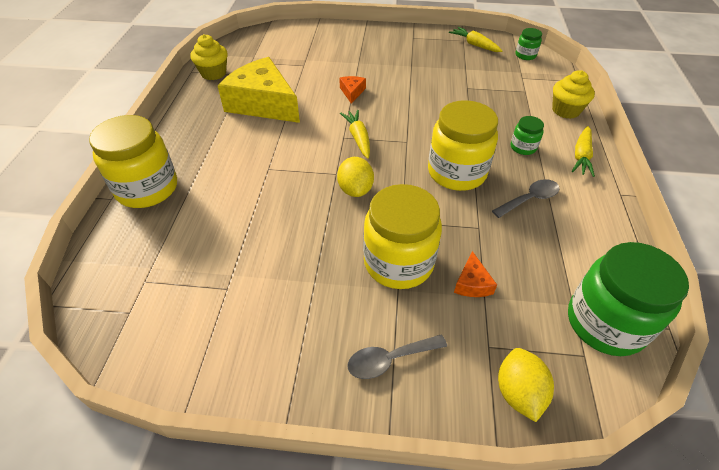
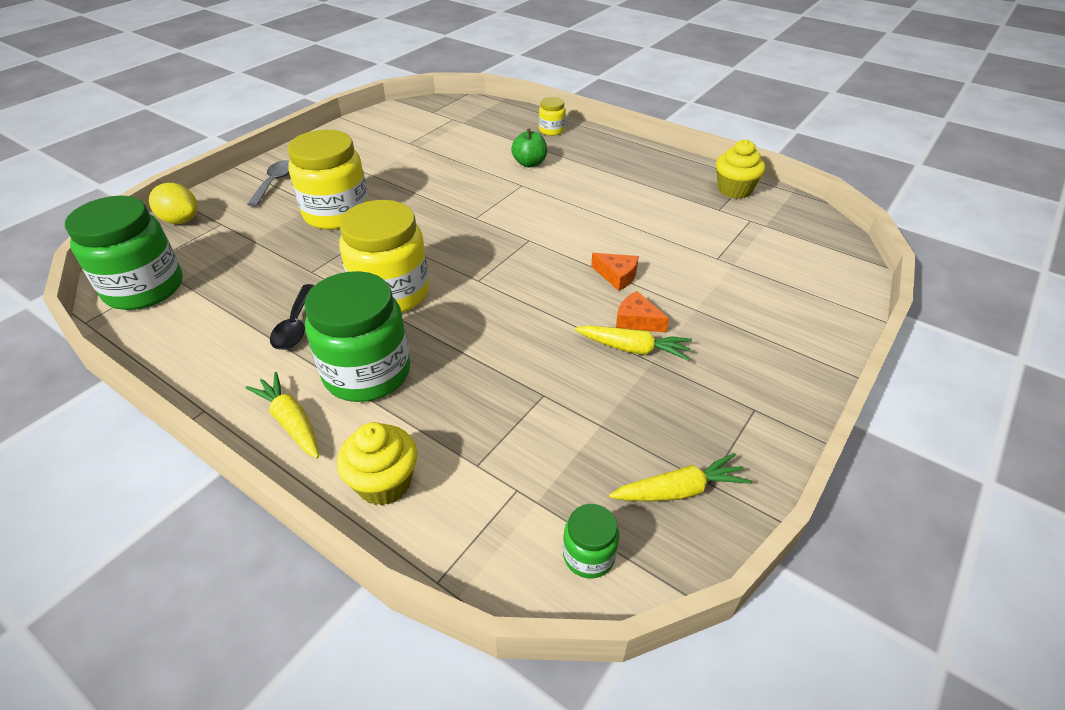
camera: 120 degrees right, 5 degrees down
(147, 188) = (551, 130): yellow jar -> yellow jar, size x0.47
(226, 178) = (529, 163): none -> green apple
(263, 103) = (640, 207): yellow cheese -> none
(355, 189) = (441, 221): yellow lemon -> none
(358, 138) = (517, 249): yellow carrot -> yellow carrot (633, 349)
(472, 283) = (270, 240): orange cheese -> orange cheese (637, 320)
(523, 147) = (367, 373): green jar -> green jar, size x2.13
(530, 199) = (295, 326): grey spoon -> black spoon

